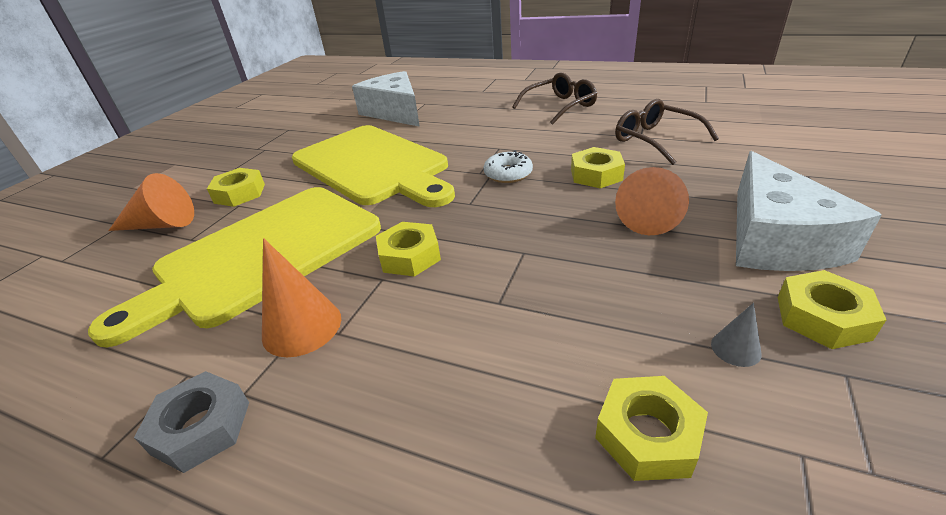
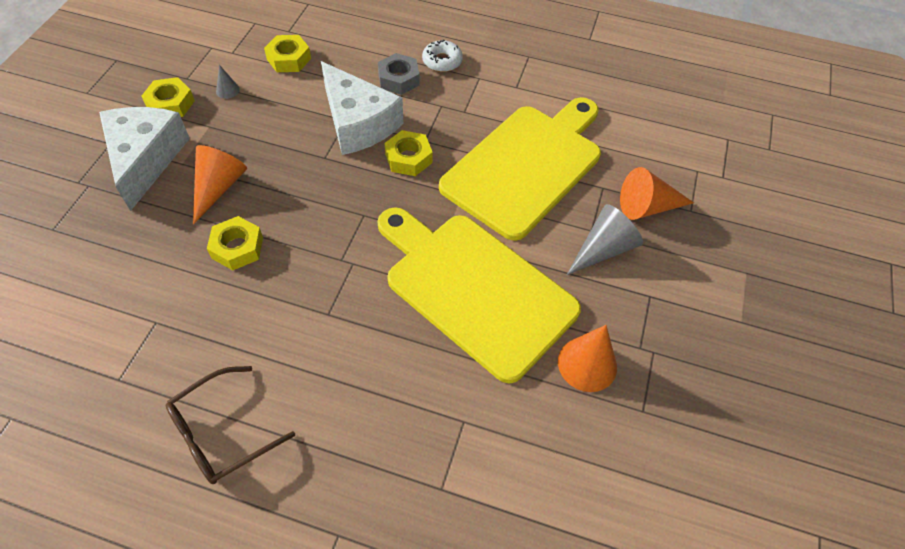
camera: 170 degrees right, 20 degrees up
(201, 427) = (490, 65): grey nut -> grey nut (399, 79)
(240, 193) = (603, 249): yellow nut -> grey cone
(302, 326) = (465, 110): orange cone -> orange cone (587, 364)
(394, 112) = (487, 454): white cheese -> white cheese (358, 122)
(508, 174) = (323, 257): white donut -> white donut (442, 61)
(655, 140) = (144, 310): brown glasses -> none

